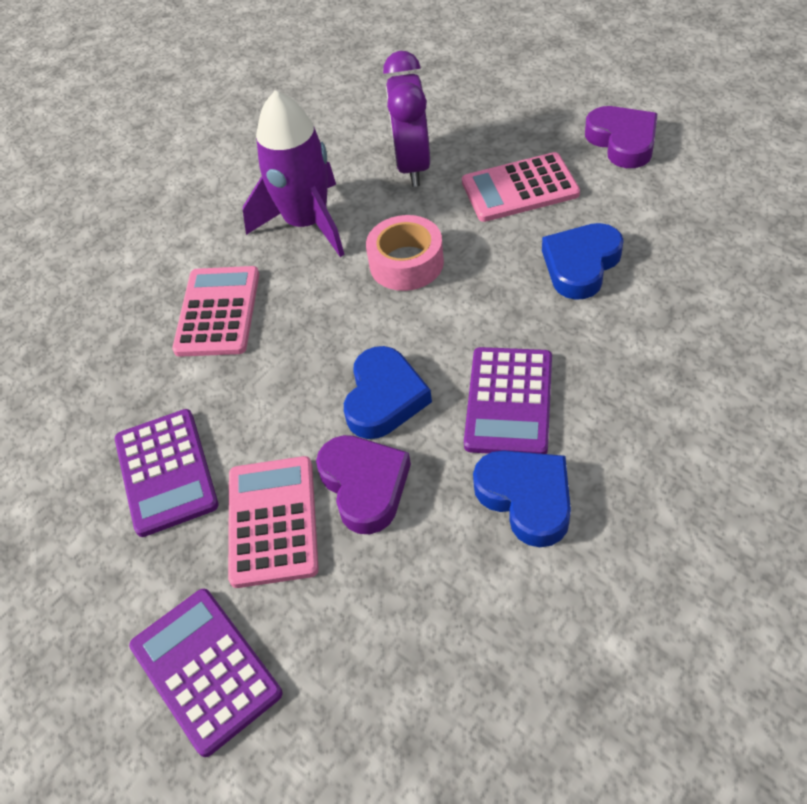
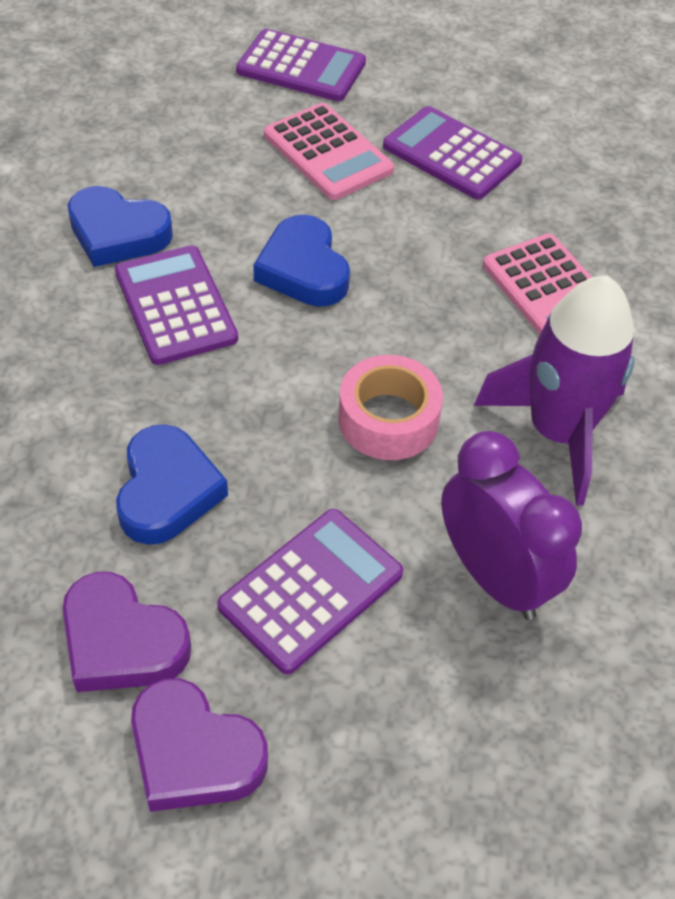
camera: 140 degrees right, 0 degrees up
(364, 485) = (269, 198): purple heart -> purple heart (121, 641)
(519, 188) = (311, 590): pink calculator -> purple calculator

